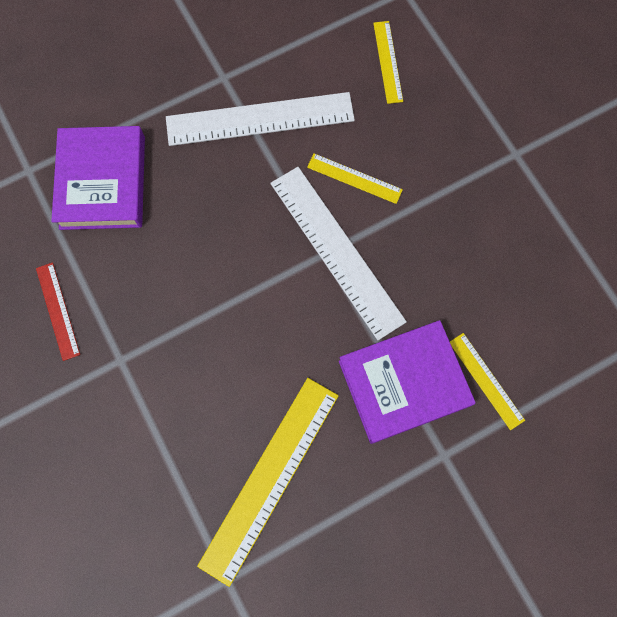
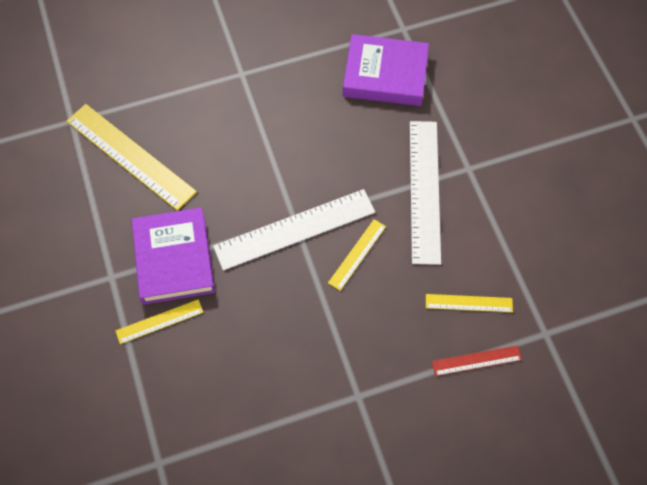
camera: 100 degrees right, 10 degrees down
(58, 311) = (287, 39): red ruler -> red ruler (476, 360)

